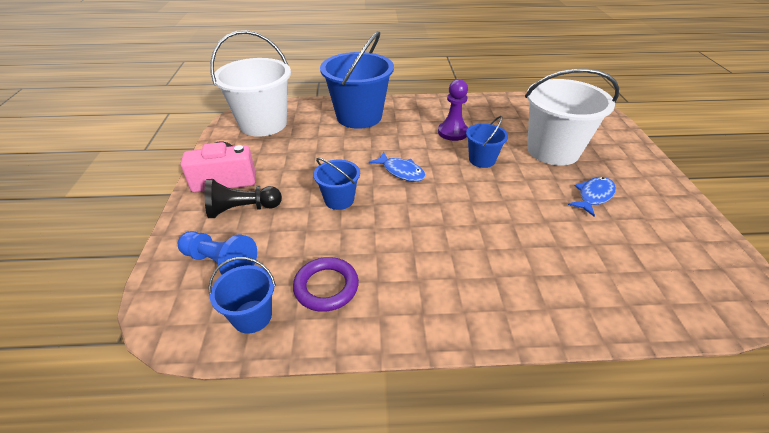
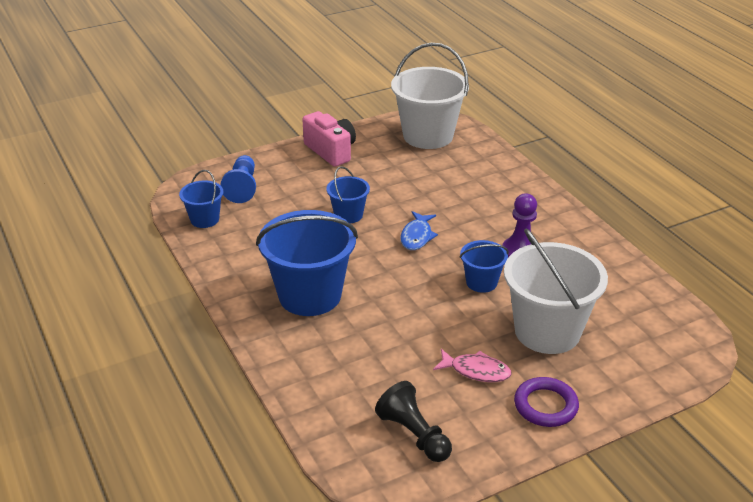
camera: 65 degrees right, 5 degrees down
(242, 209) = (302, 174): black pawn -> black pawn (414, 434)
(326, 287) = (247, 240): purple ring -> purple ring (545, 405)
(359, 116) = (494, 183): blue bucket -> blue bucket (310, 295)
(593, 196) = (476, 371): blue fish -> pink fish

